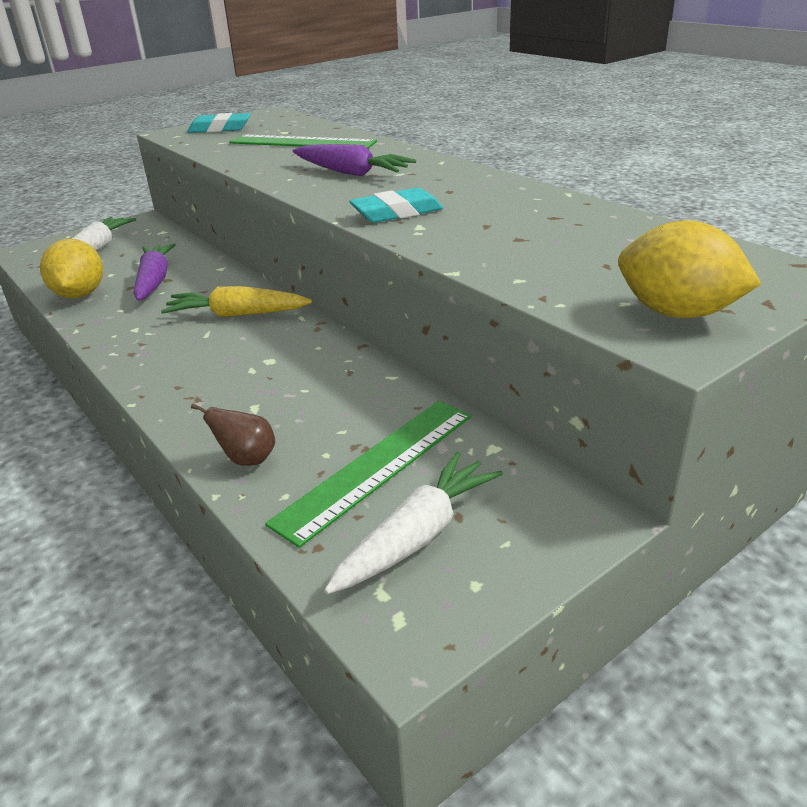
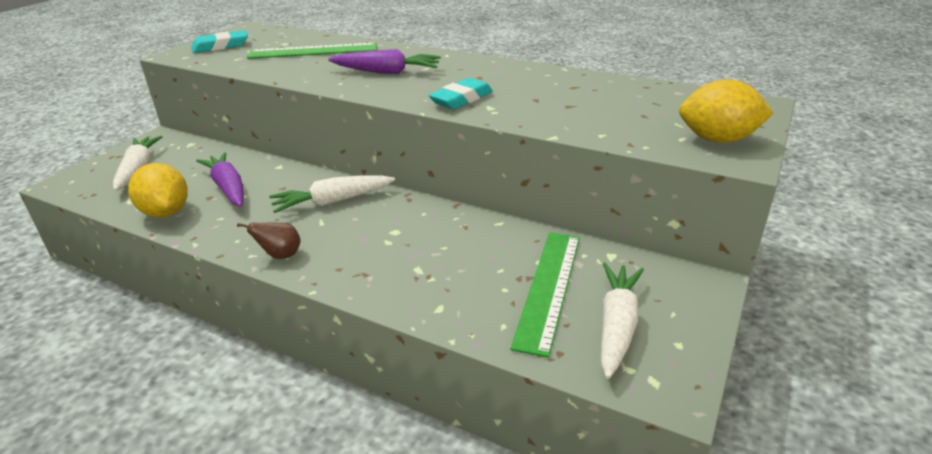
camera: 25 degrees left, 0 degrees up
(237, 315) = (333, 201): yellow carrot -> white carrot
(247, 459) = (451, 308): brown pear -> brown pear (280, 255)

